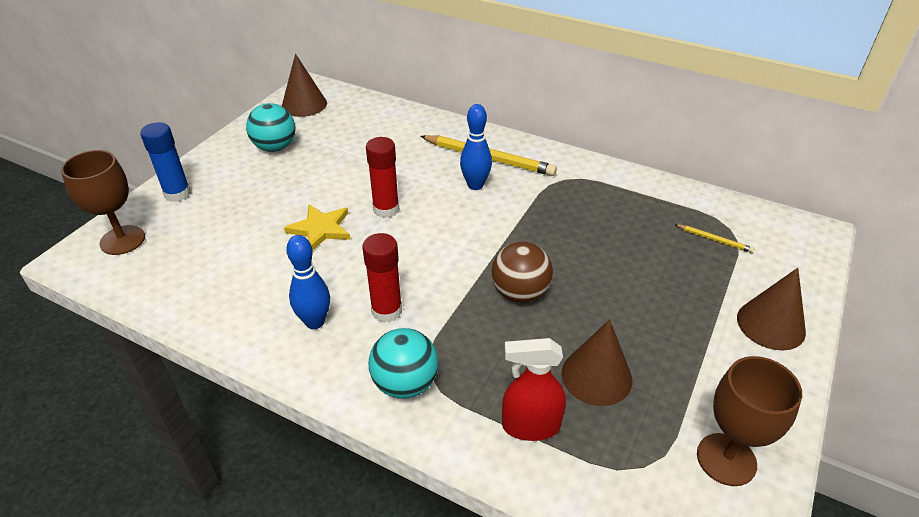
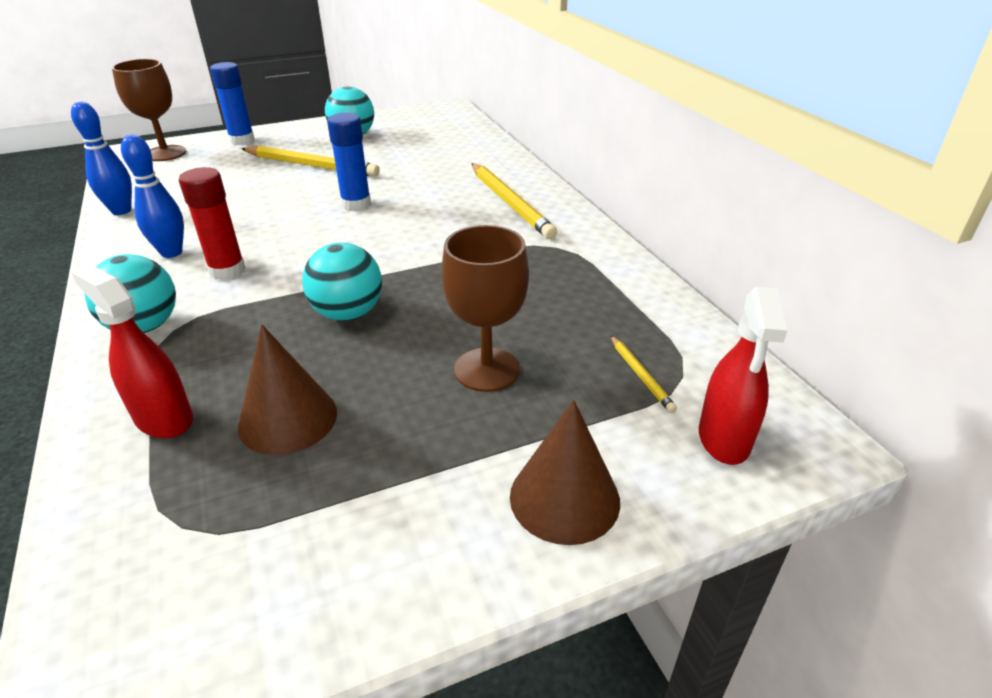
camera: 40 degrees right, 5 degrees down
(289, 191) = (311, 165): none -> yellow pencil
(304, 104) = (423, 117): brown cone -> none
(320, 229) = (286, 197): yellow star -> none
(386, 209) = (356, 204): red glue stick -> blue glue stick
(475, 185) = (460, 218): blue bowling pin -> blue bowling pin (121, 211)
(520, 293) = (348, 313): brown ball -> turquoise ball
(726, 459) = (263, 589): brown goblet -> brown goblet (487, 369)
(786, 253) = (724, 439): none -> red spray bottle

